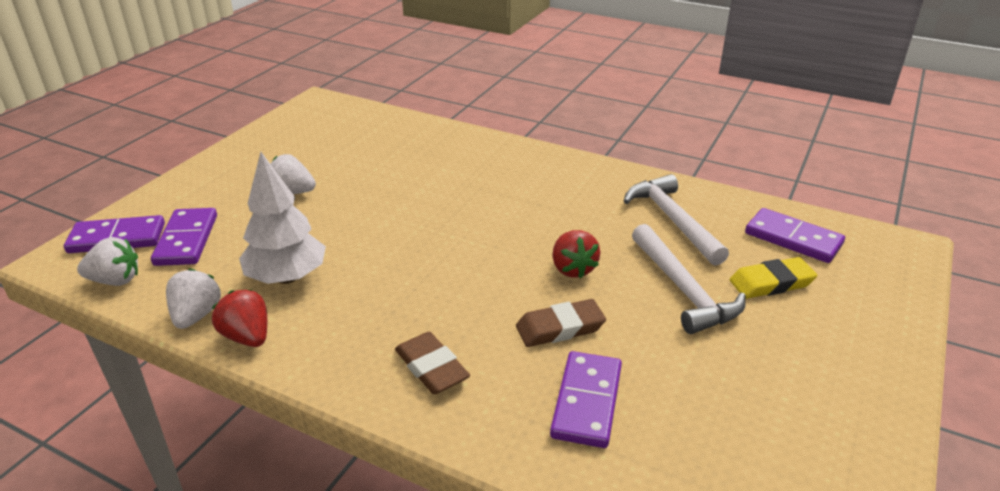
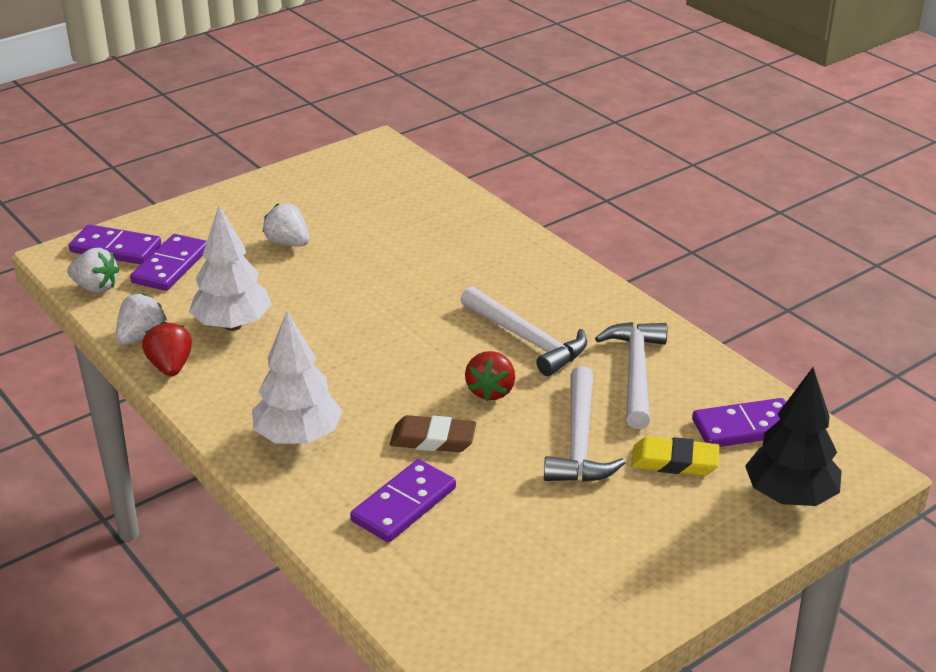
camera: 25 degrees right, 0 degrees up
(431, 367) = (298, 437): brown eraser -> white tree
(564, 218) = (527, 339): none -> white hammer
(793, 239) = (745, 427): purple domino -> purple domino turned 75 degrees counterclockwise
(880, 283) = (790, 496): none -> black tree

